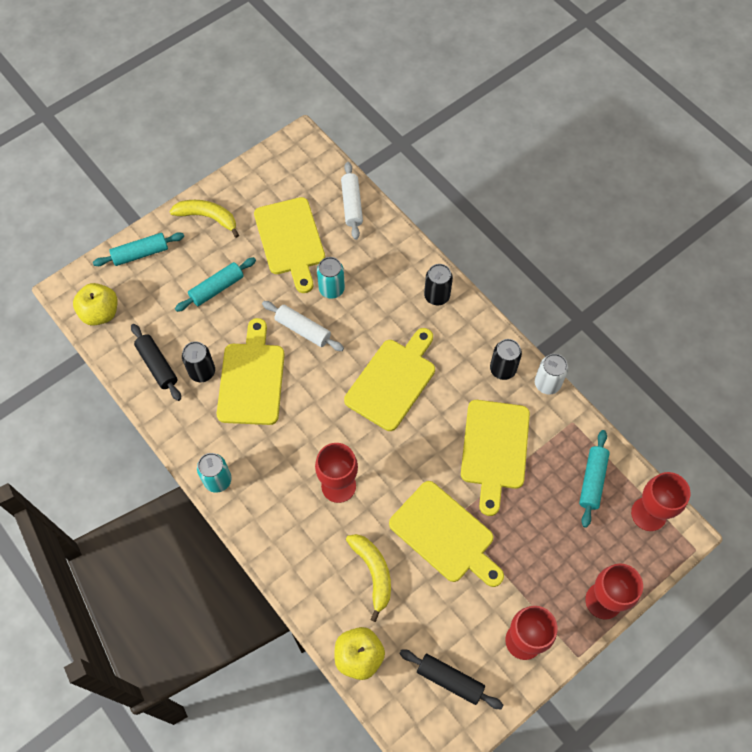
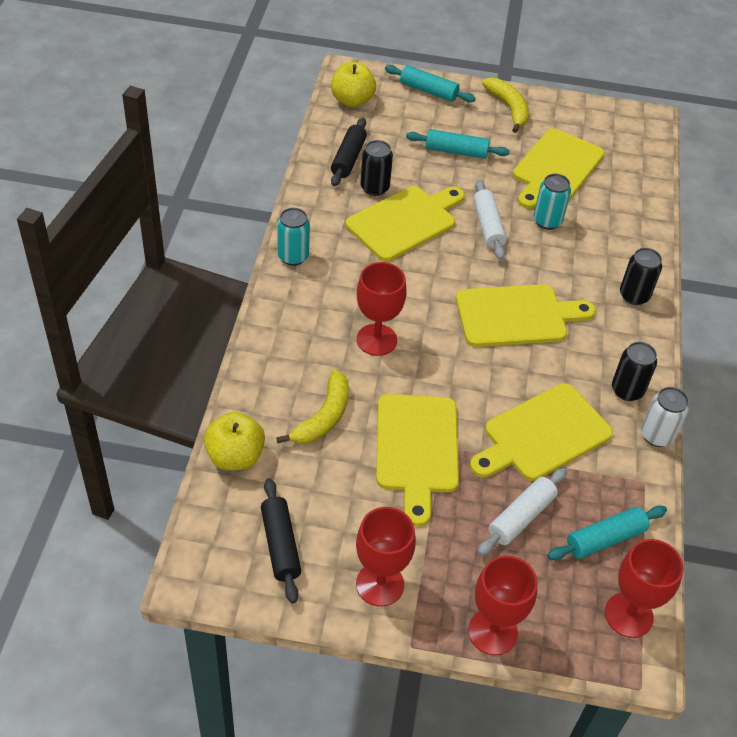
camera: 45 degrees right, 15 degrees down
(352, 204) = (639, 185): white rolling pin -> white rolling pin (521, 517)

